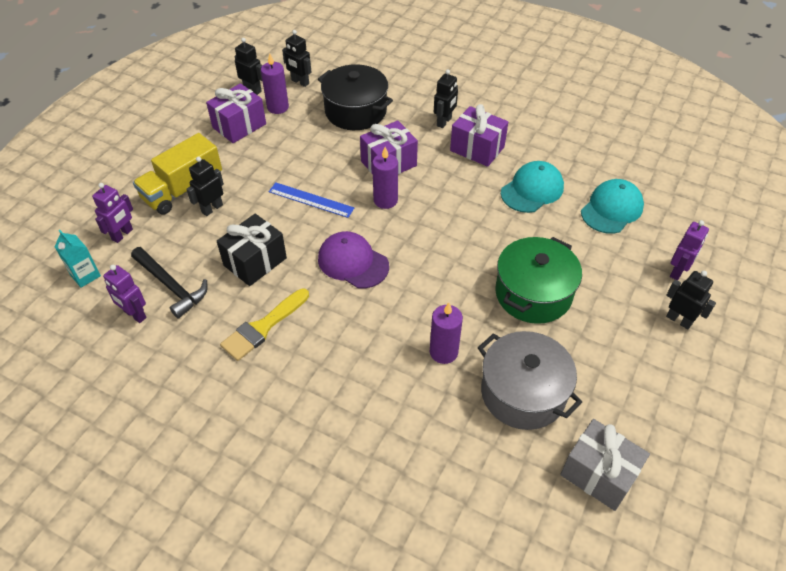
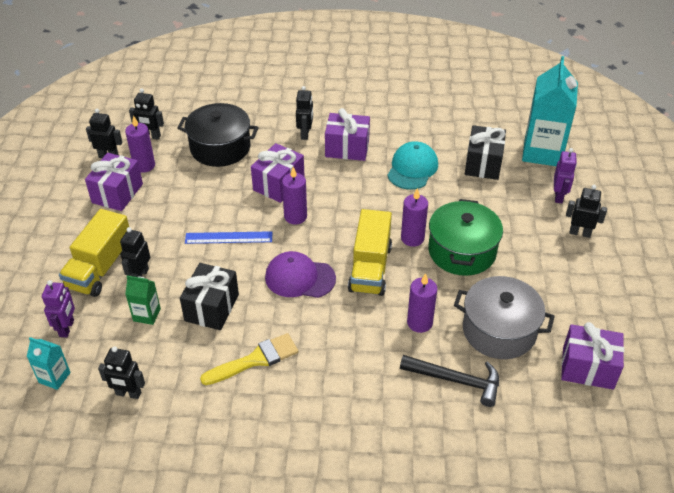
camera: 25 degrees left, 5 degrees down
(135, 315) = (128, 394): purple robot -> black robot
(171, 286) = (147, 356): black hammer -> black hammer (456, 380)
(195, 247) = (147, 315): none -> green carton
(263, 327) = (255, 360): yellow brush -> yellow brush turned 135 degrees counterclockwise
(427, 277) = (370, 268): none -> yellow truck
(489, 262) = (412, 238): none -> purple candle
(598, 474) = (587, 368): grey gift -> purple gift
(611, 209) = (483, 164): turquoise cap -> black gift
(687, 217) = (542, 152): none -> turquoise carton

